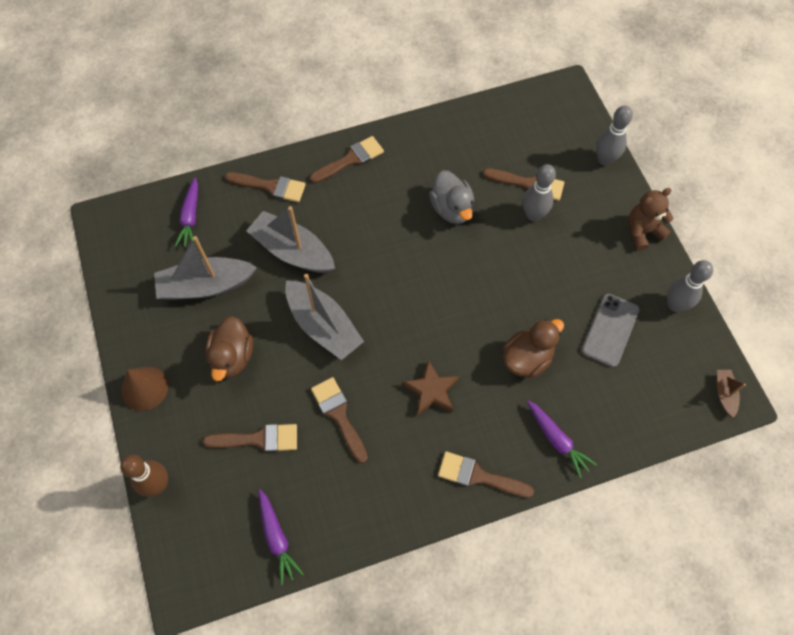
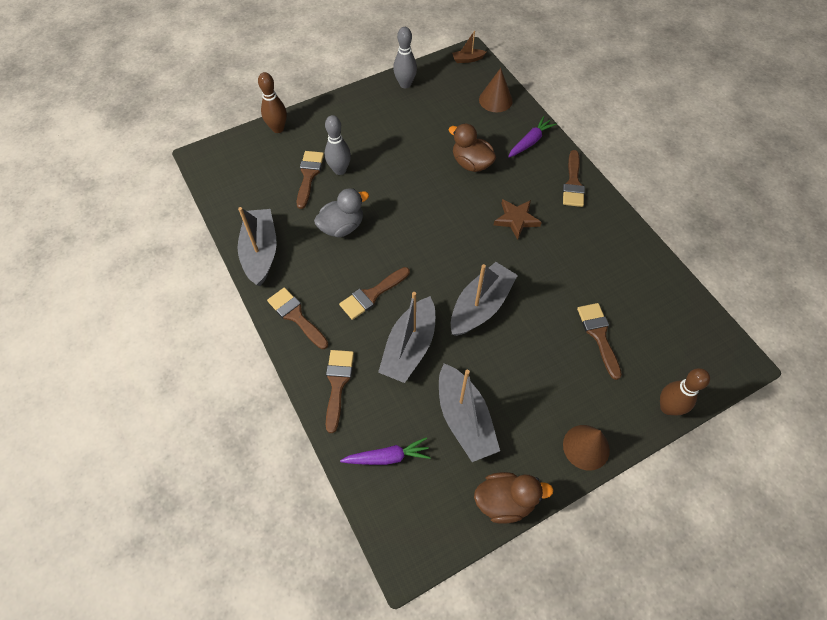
camera: 100 degrees left, 5 degrees down
(232, 357) = (531, 375): brown duck -> brown duck (505, 501)
(277, 538) = (671, 304): purple carrot -> none
(339, 415) = (557, 279): brown brush -> brown brush (372, 295)
(432, 135) = (260, 252): none -> grey boat
(604, 159) = (278, 128): grey bowling pin -> brown bowling pin
(610, 330) = (435, 118): grey phone -> none
(639, 413) = (495, 100): none -> brown cone
(642, 232) = (345, 103): brown teddy bear -> none

